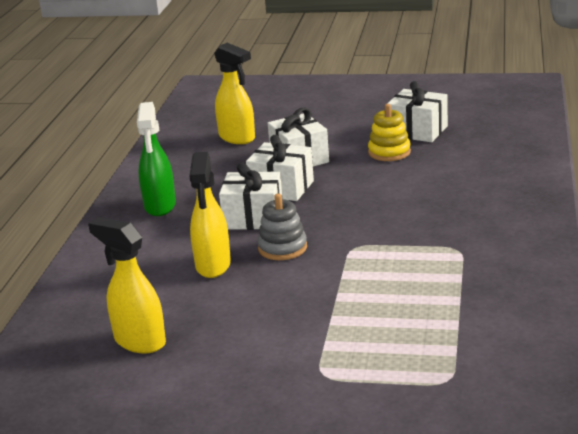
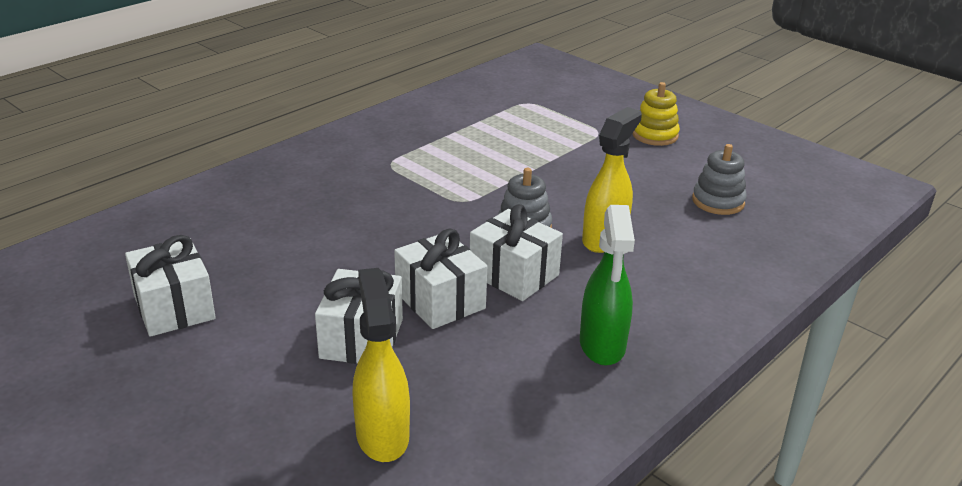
camera: 150 degrees left, 5 degrees up
(139, 341) = (718, 201): yellow spray bottle -> grey stacking toy
(160, 206) = (602, 346): green spray bottle -> green spray bottle turned 150 degrees clockwise
(389, 152) = (260, 291): yellow stacking toy -> yellow stacking toy (655, 135)

